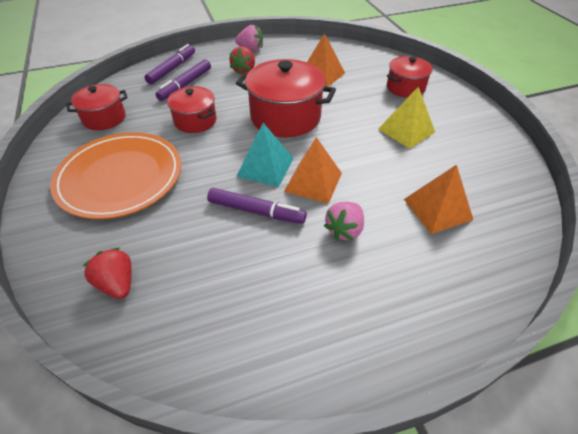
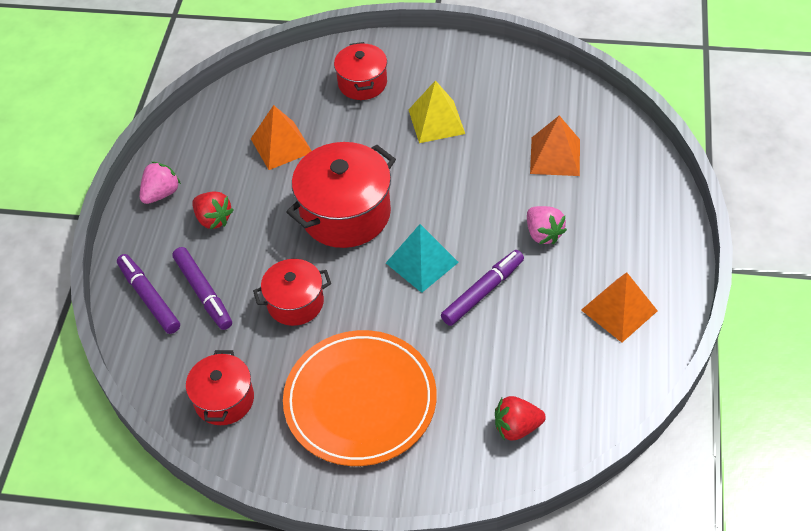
camera: 60 degrees left, 5 degrees up
(313, 182) = (468, 231): orange pyramid -> orange pyramid (619, 310)

